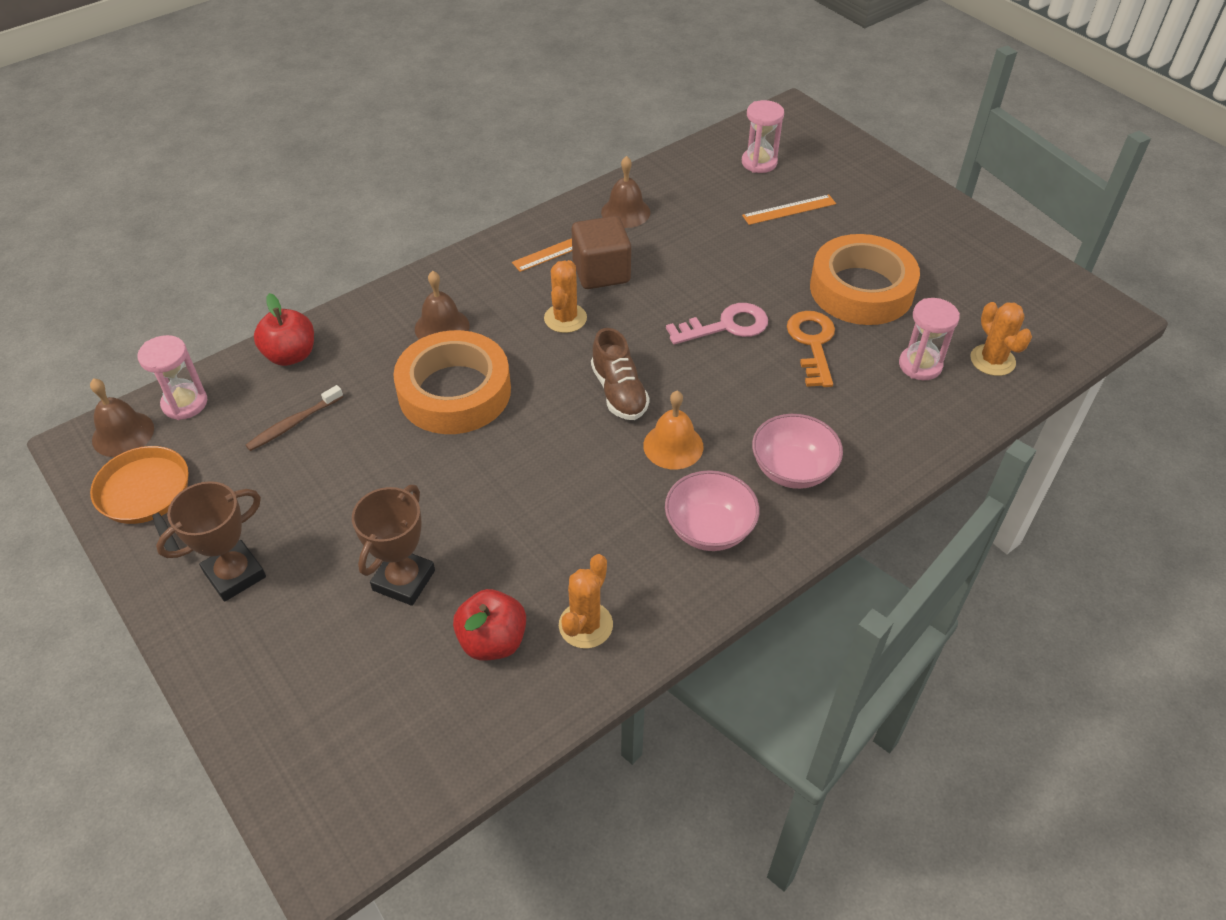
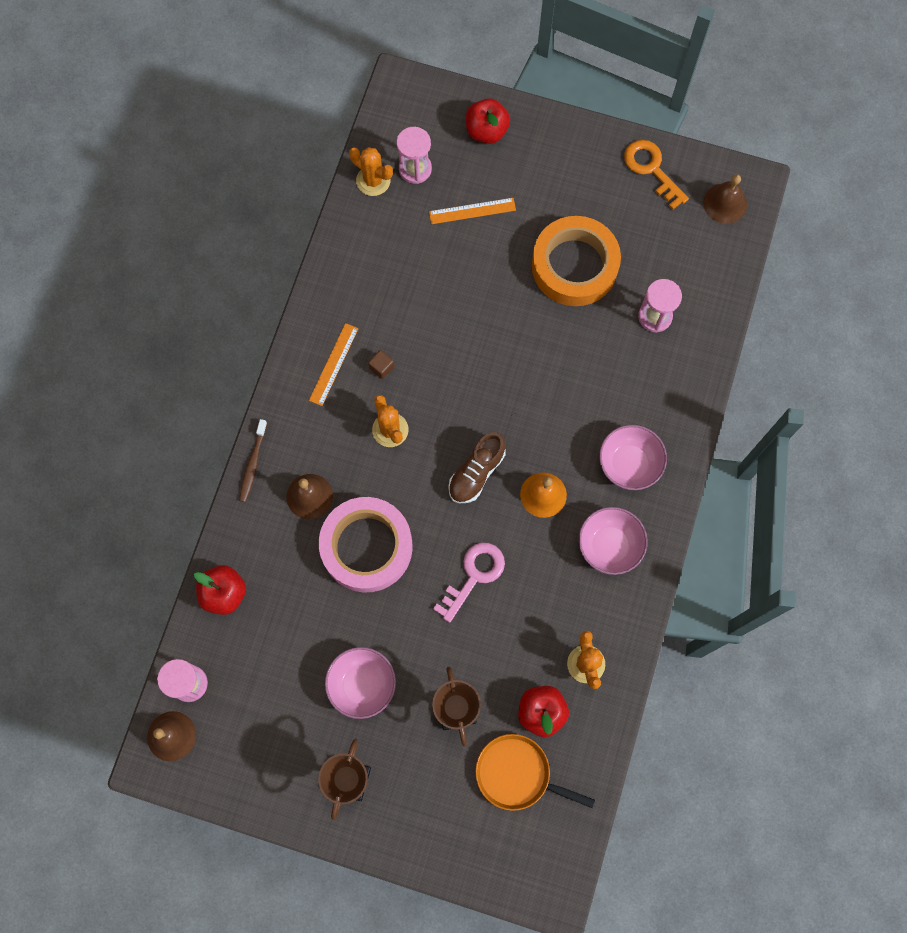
camera: 35 degrees left, 25 degrees up
(147, 495) = (237, 767): orange pan -> orange pan (517, 774)
(293, 424) = (281, 647): brown toothbrush -> brown toothbrush (253, 464)
(334, 499) = (362, 685): none -> pink bowl
(454, 392) = (366, 547): orange tape -> pink tape
(601, 272) = (381, 367): brown cube -> brown cube, size x0.44
(619, 392) = (476, 473): brown shoe -> brown shoe turned 90 degrees clockwise
(625, 212) = (353, 291): brown bell -> brown bell (725, 203)
(726, 326) = (505, 363): pink key -> pink key (474, 576)
(789, 209) = (472, 211): orange ruler -> orange ruler turned 45 degrees clockwise
(812, 344) = (574, 342): orange key -> orange key (651, 169)
(849, 167) = (486, 131): none -> red apple
(992, 360) = (698, 281): orange cactus -> orange cactus (373, 180)

